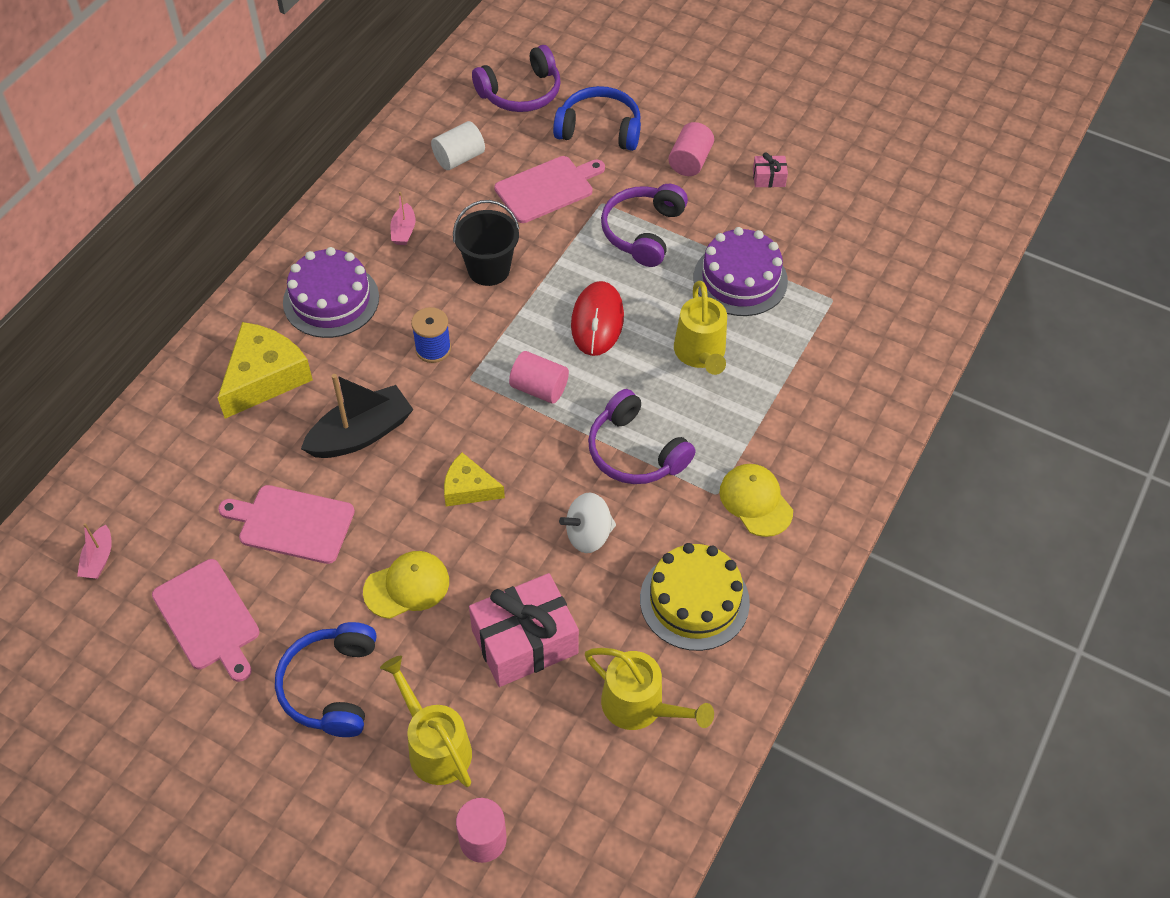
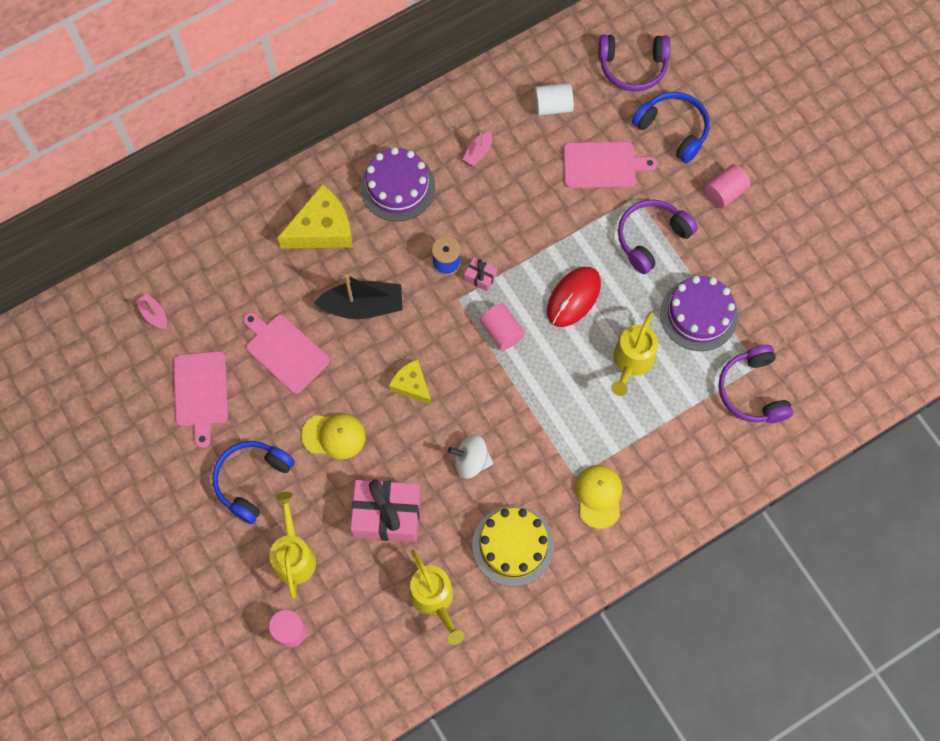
camera: 30 degrees right, 15 degrees up
(98, 559) = (154, 314): pink boat -> pink boat turned 105 degrees clockwise
(488, 269) = (520, 215): black bucket -> none
(635, 452) = (539, 415): purple headphones -> purple headphones (752, 391)
(768, 178) = (776, 237): pink gift -> pink gift (480, 277)

